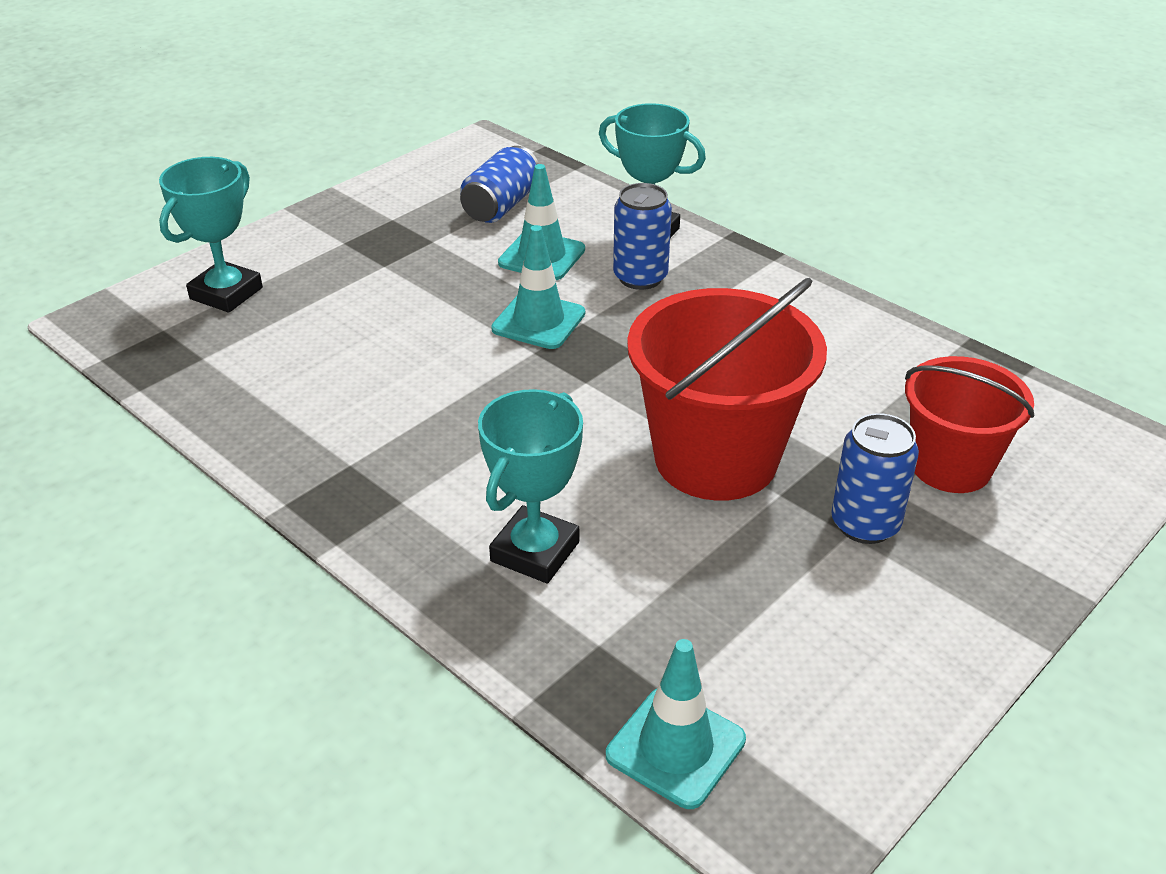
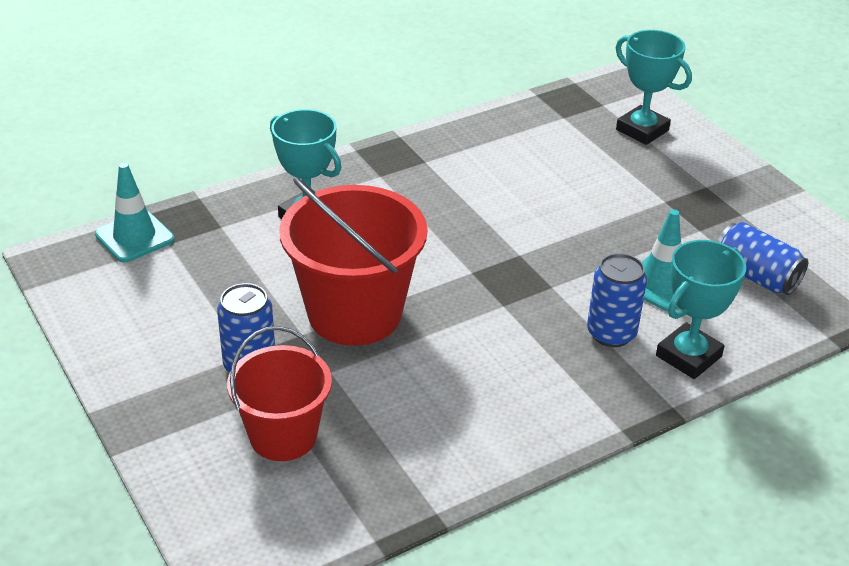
camera: 105 degrees right, 0 degrees up
(538, 321) = (560, 264): turquoise traffic cone -> none

